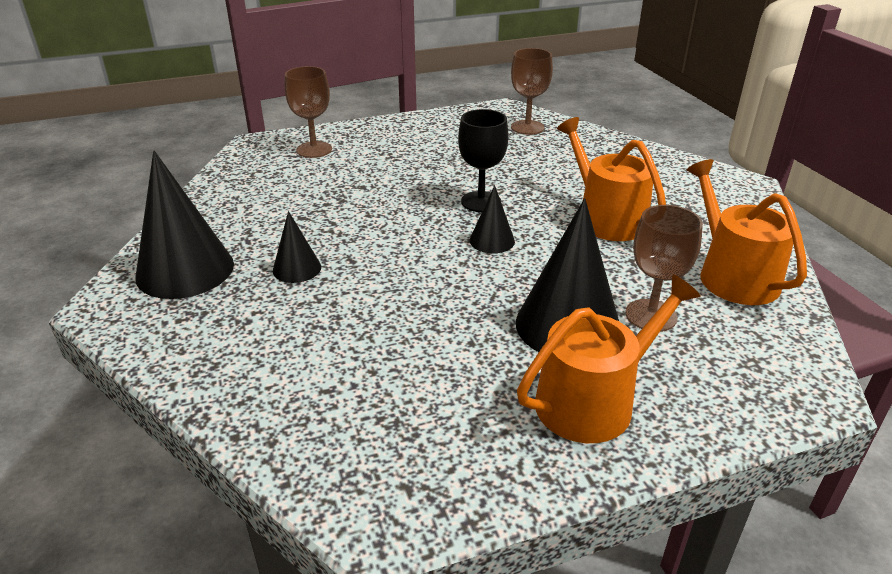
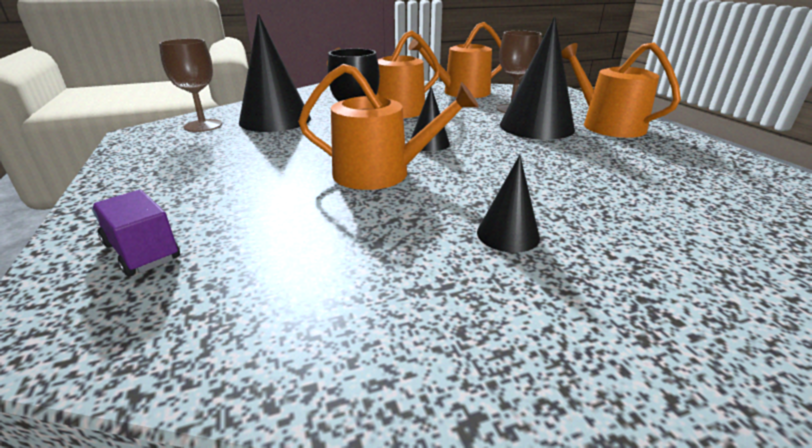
camera: 90 degrees left, 5 degrees down
(185, 270) = (553, 342): black cone -> black cone (275, 120)
(314, 150) = (142, 252): brown goblet -> purple truck
(414, 215) = (381, 173): none -> orange watering can

